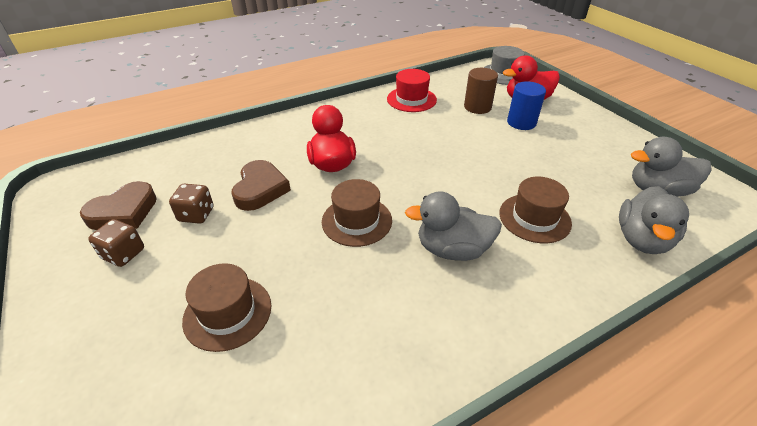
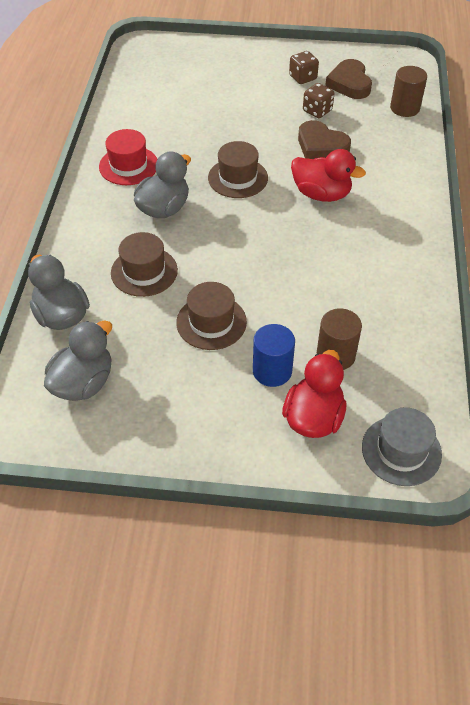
camera: 125 degrees right, 10 degrees up
(160, 162) = (404, 108): none -> brown cylinder
(227, 313) = (214, 103): brown hat -> brown hat (211, 322)
(411, 99) = (399, 307): red hat -> red hat (128, 165)

